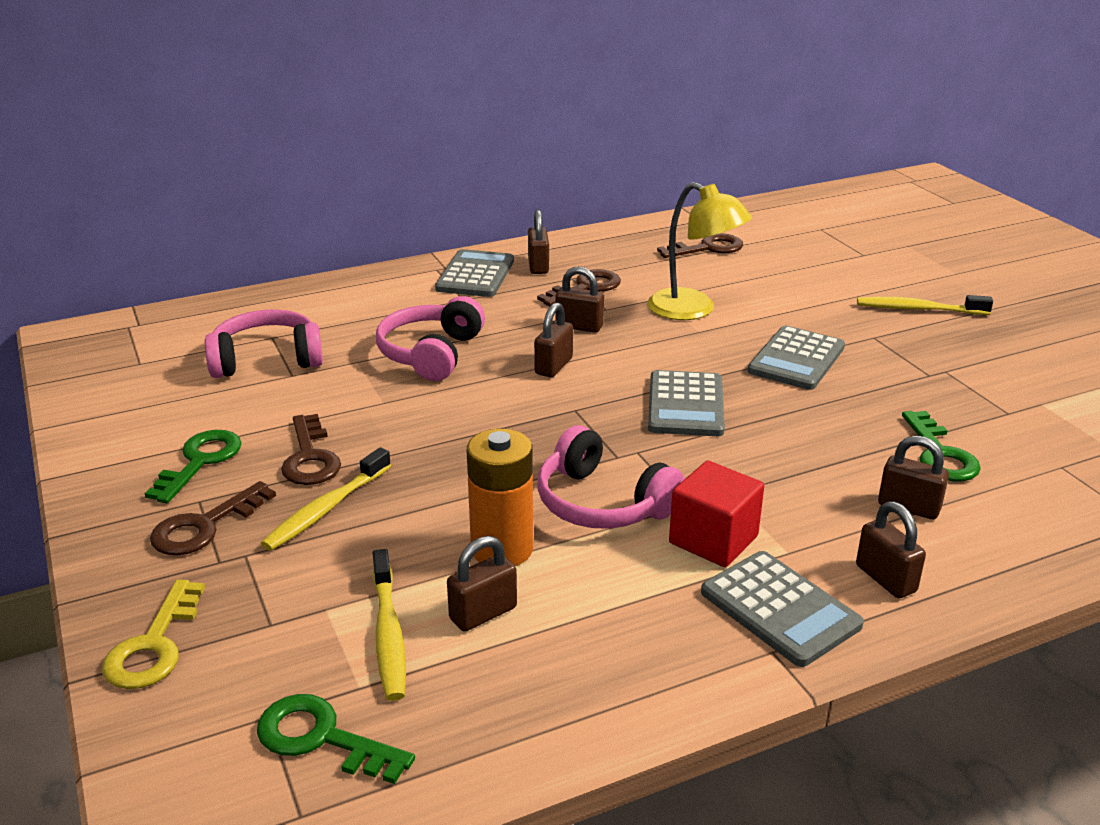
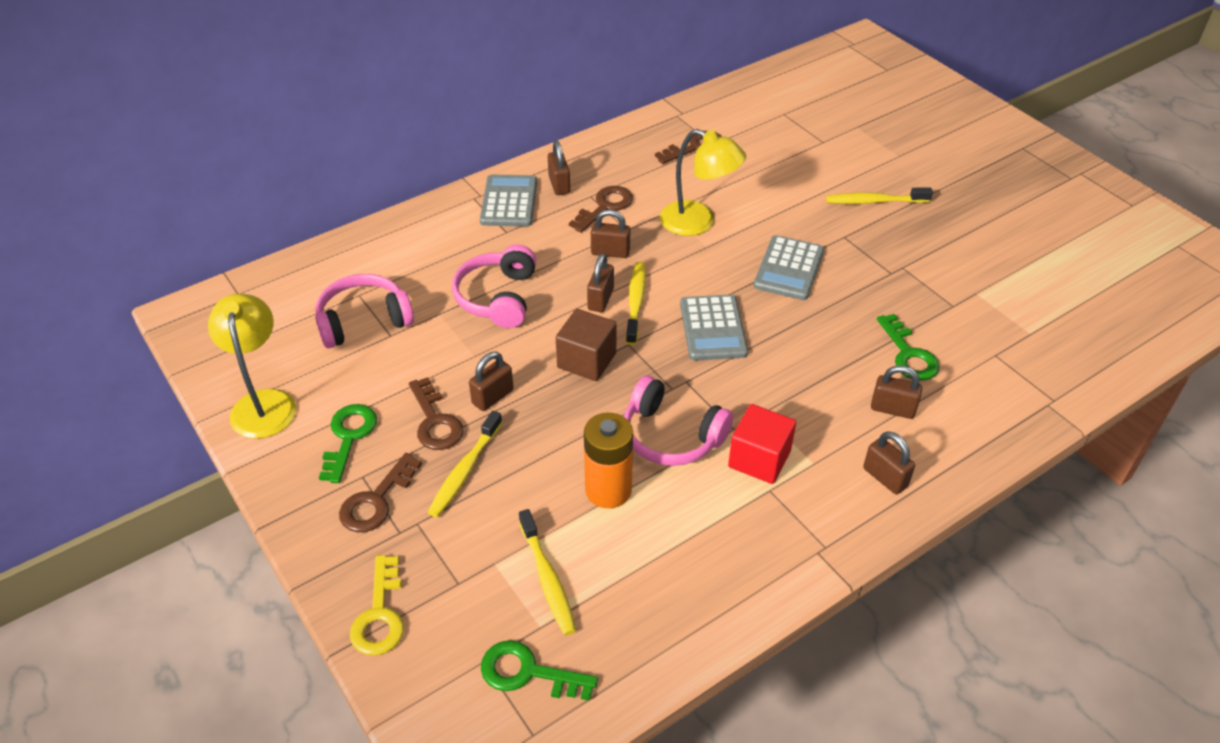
camera: 10 degrees left, 15 degrees up
(117, 420) = (263, 403): none -> yellow lamp
(483, 613) = (610, 550): brown padlock -> brown padlock (492, 397)
(517, 420) = (586, 360): none -> brown cube
(596, 373) = (636, 302): none -> yellow toothbrush
(779, 609) = (816, 515): grey calculator -> none

